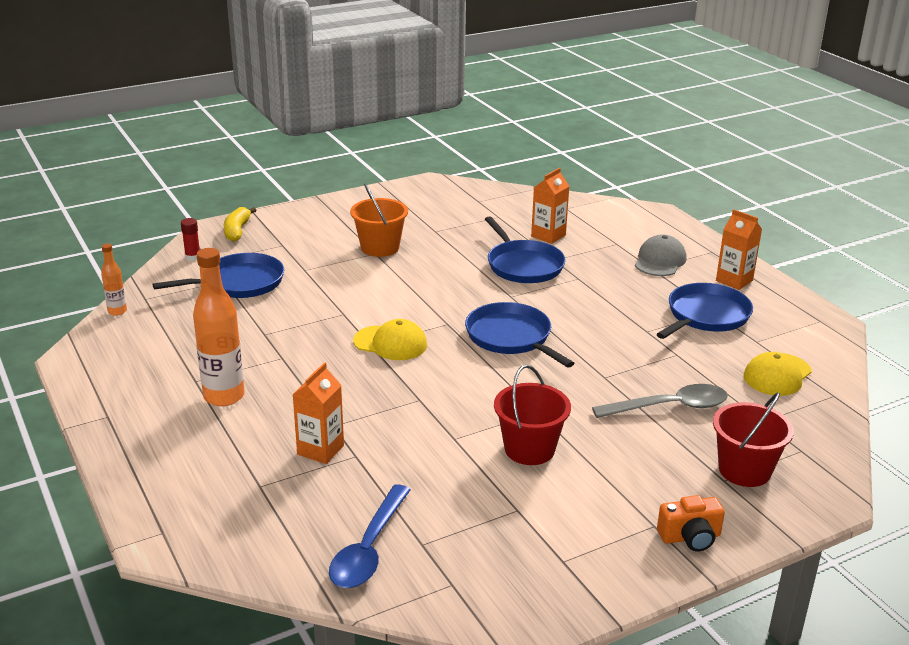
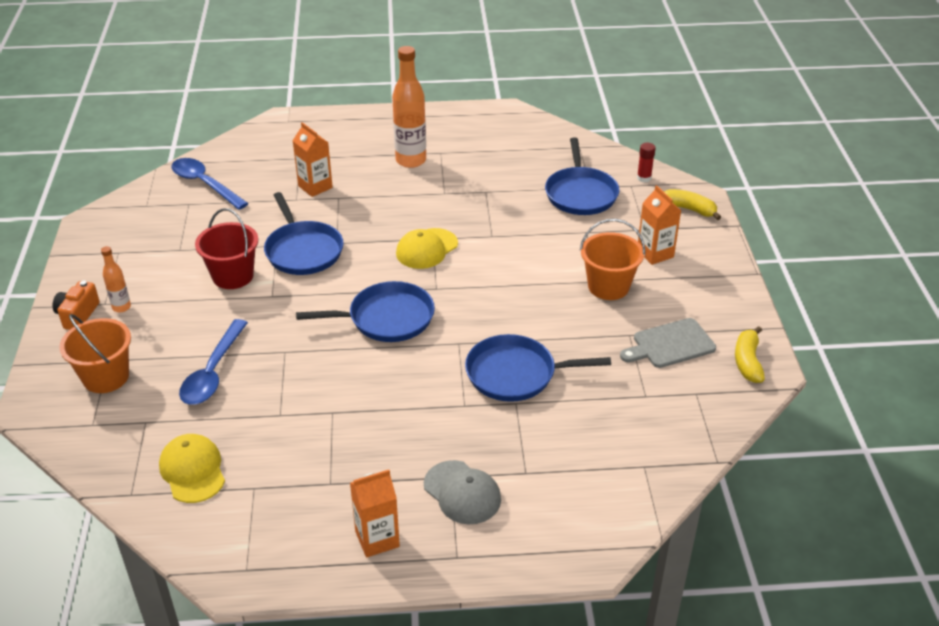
camera: 115 degrees right, 10 degrees up
(117, 311) = (565, 133): orange bottle -> orange bottle (121, 307)
(428, 189) = (747, 361): none -> yellow banana
(433, 215) = (670, 344): none -> grey cutting board
(548, 236) = (575, 420): orange carton -> orange carton (655, 253)
(670, 407) = (213, 372): grey spoon -> blue spoon
(706, 316) = (325, 472): blue pan -> blue pan (303, 250)
(744, 470) = (106, 377): red bucket -> orange bucket

